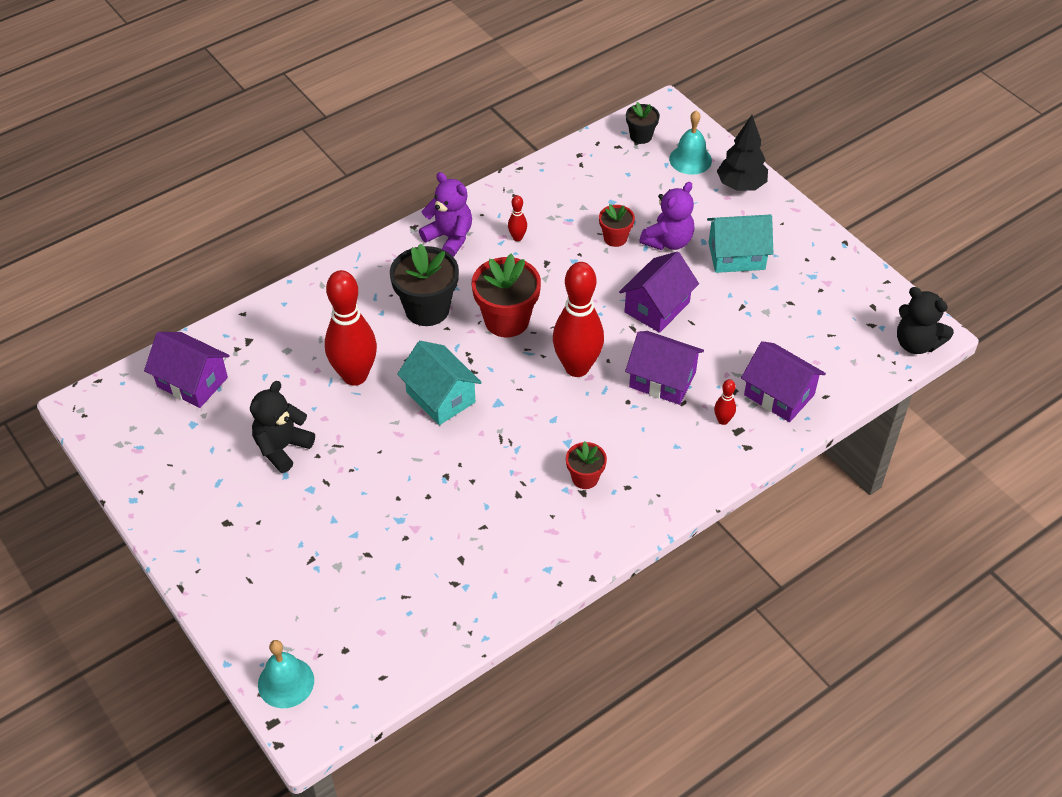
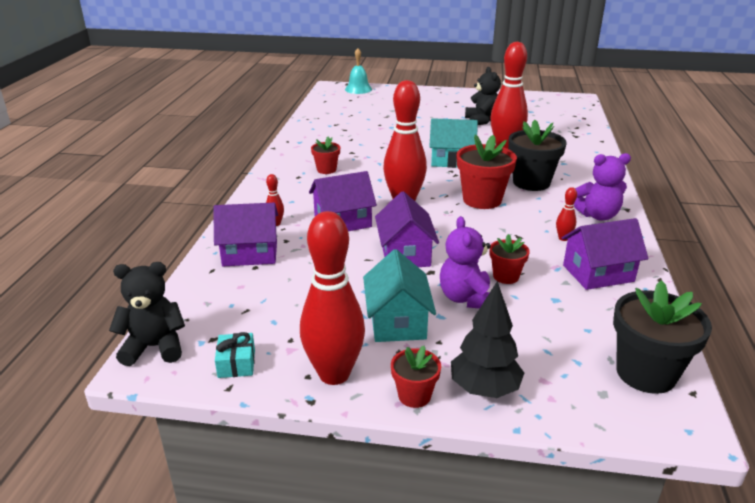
camera: 135 degrees right, 20 degrees down
(192, 382) = (561, 118): purple house -> purple house (598, 273)
(641, 136) = (645, 373): black flower pot -> black flower pot, size x1.82
(690, 159) = (567, 382): turquoise bell -> none
(736, 256) = (397, 321): turquoise house -> turquoise house turned 45 degrees counterclockwise
(783, 207) = (414, 395): none -> red flower pot
(816, 248) = (334, 374): none -> red bowling pin
(870, 294) = (236, 363): none -> turquoise gift

